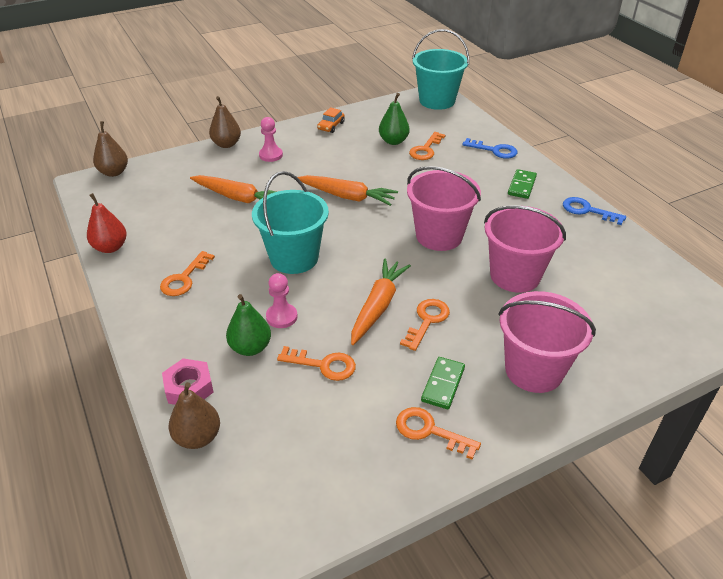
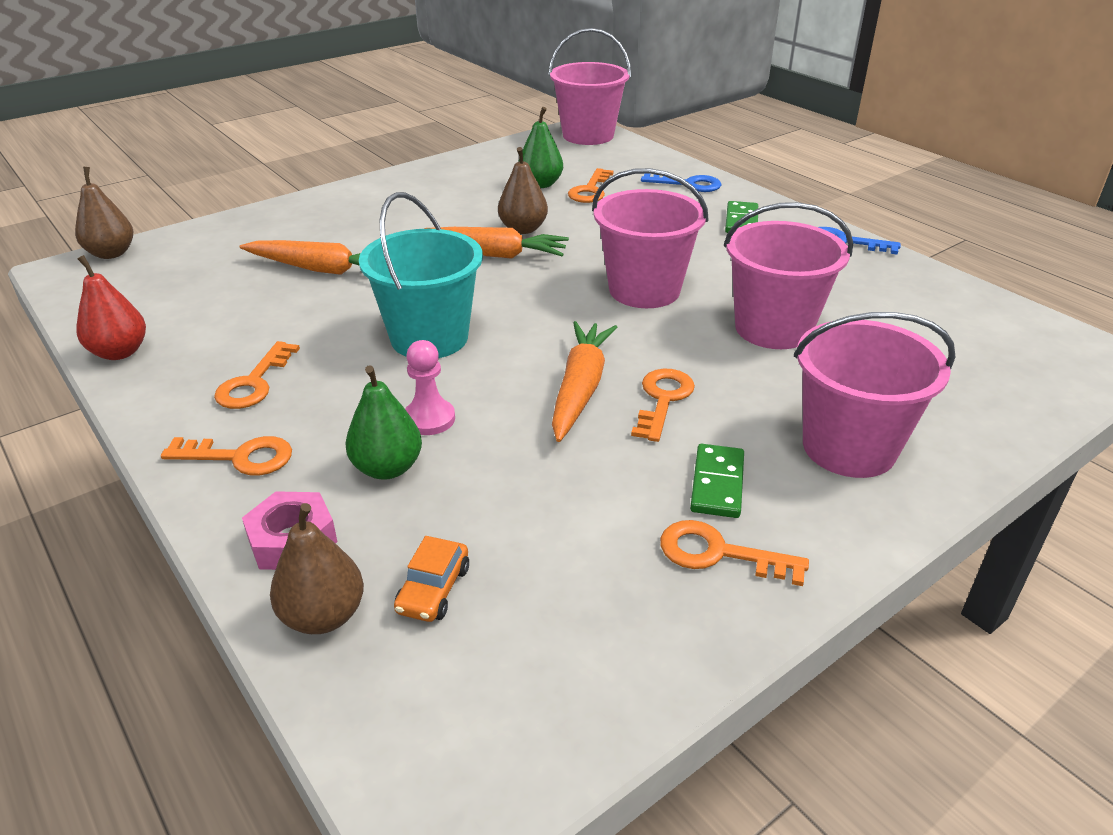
camera: 10 degrees left, 5 degrees down
(226, 144) = (289, 206): brown pear -> brown pear (523, 229)
(271, 155) = (361, 213): pink pawn -> none
(323, 365) = (516, 479): orange key -> orange key (239, 457)
(331, 126) = (443, 173): orange car -> orange car (433, 589)
(437, 101) = (588, 135): turquoise bucket -> pink bucket

